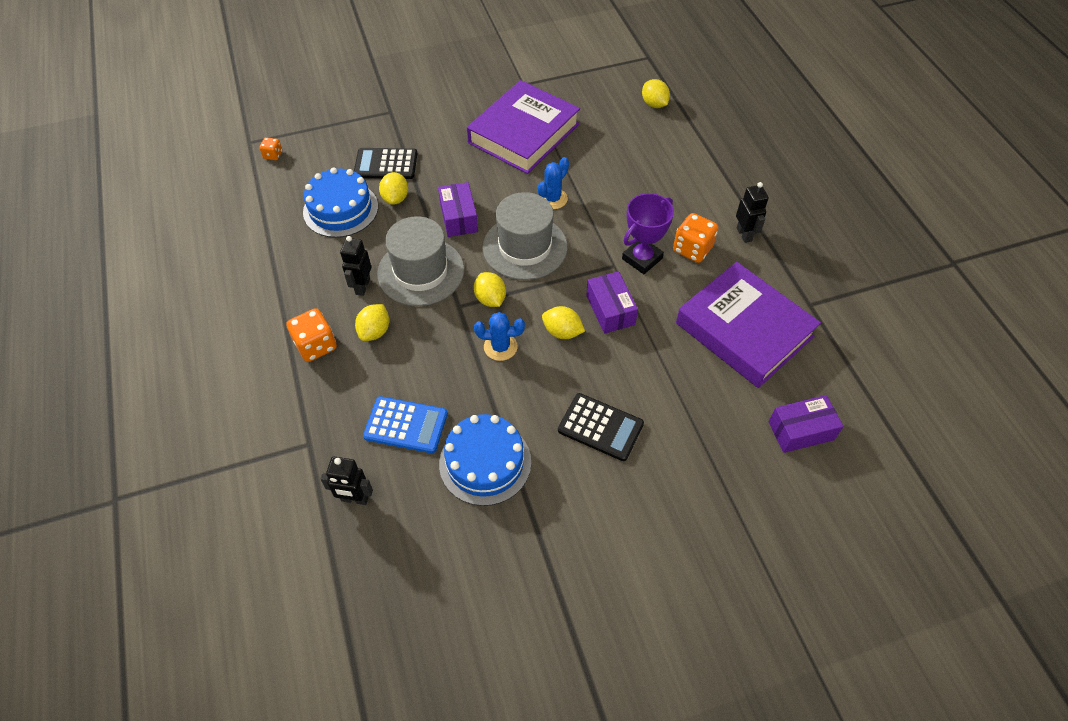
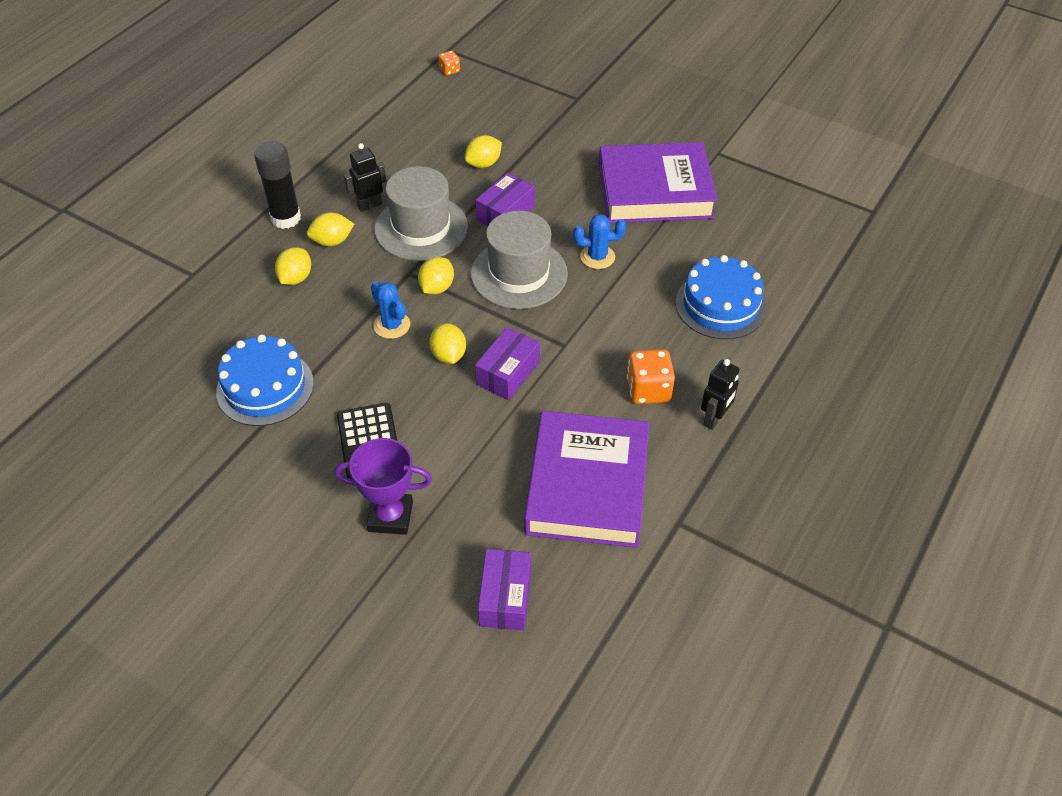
camera: 50 degrees right, 5 degrees down
(316, 345) = (286, 218): orange dice -> black glue stick
(340, 209) = (436, 142): blue cake -> blue cake (720, 305)
(354, 499) = (165, 331): black robot -> none
(386, 164) = (514, 134): black calculator -> none
(406, 425) = (258, 317): blue calculator -> none
(642, 259) = (594, 360): purple trophy -> purple trophy (390, 517)
(654, 104) = (811, 253): yellow lemon -> yellow lemon (295, 278)
(801, 430) = (505, 597): purple box -> purple box turned 60 degrees clockwise

